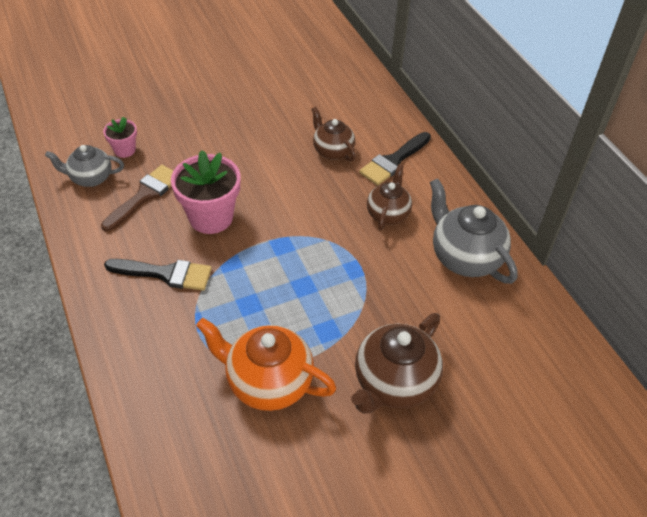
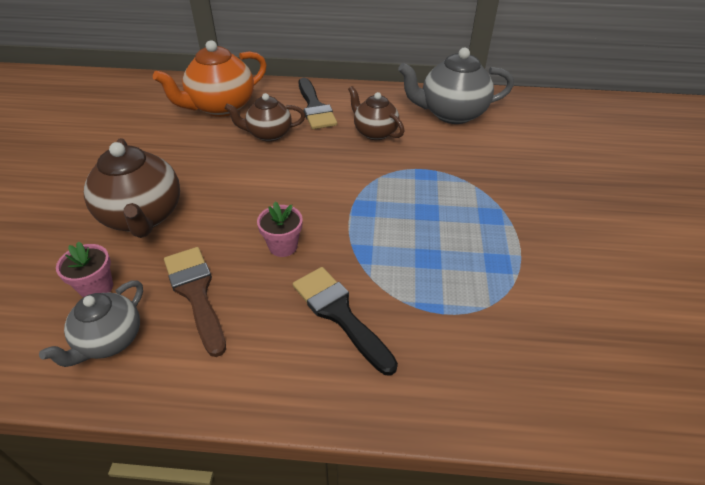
camera: 60 degrees left, 5 degrees down
(165, 274) = (339, 314): black brush -> black brush turned 75 degrees counterclockwise
(211, 217) = (283, 246): pink flower pot -> pink flower pot, size x0.52
(268, 382) = (538, 278): orange teapot -> orange teapot (221, 107)
(394, 383) = (568, 197): brown teapot -> brown teapot (143, 216)

